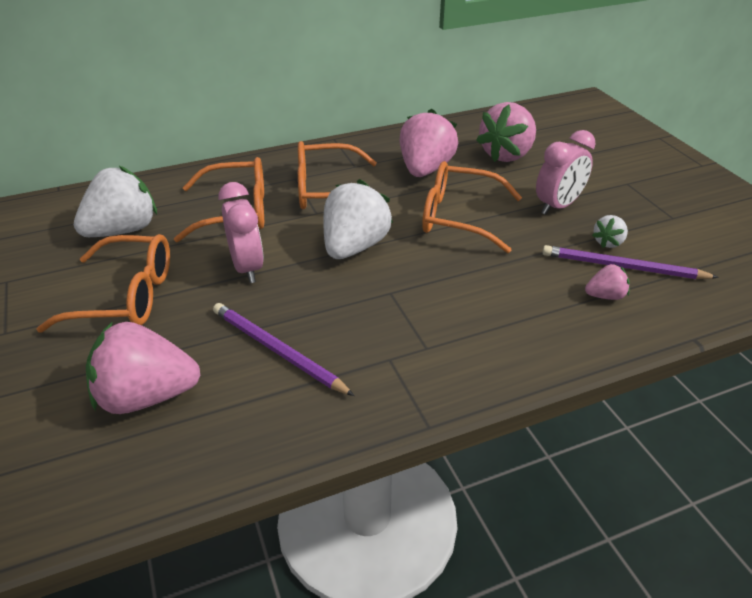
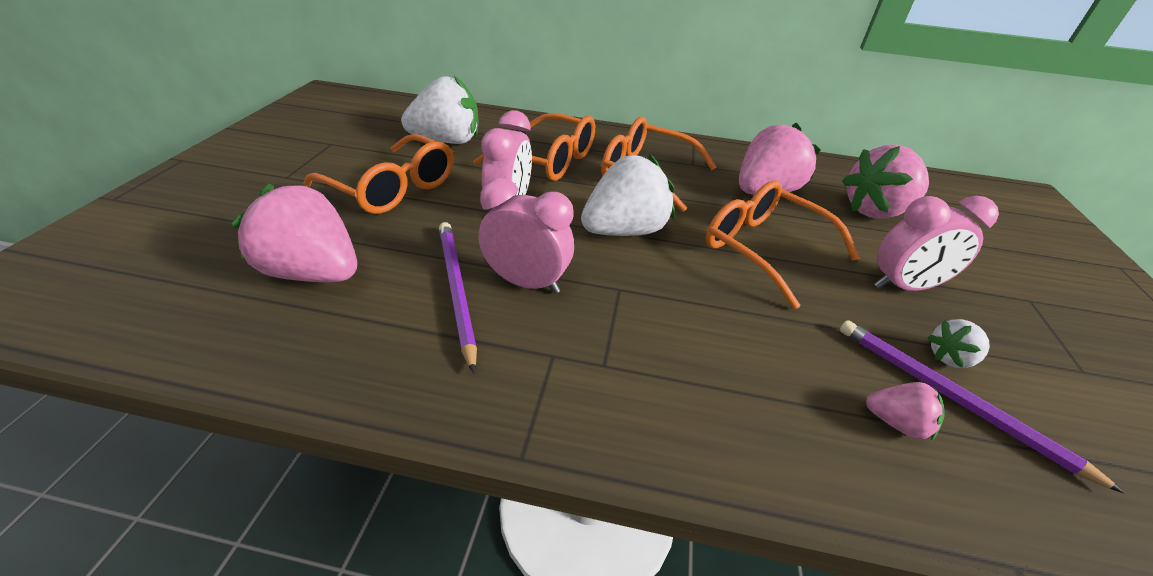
camera: 30 degrees right, 0 degrees up
(323, 320) = (526, 283): none -> pink clock

